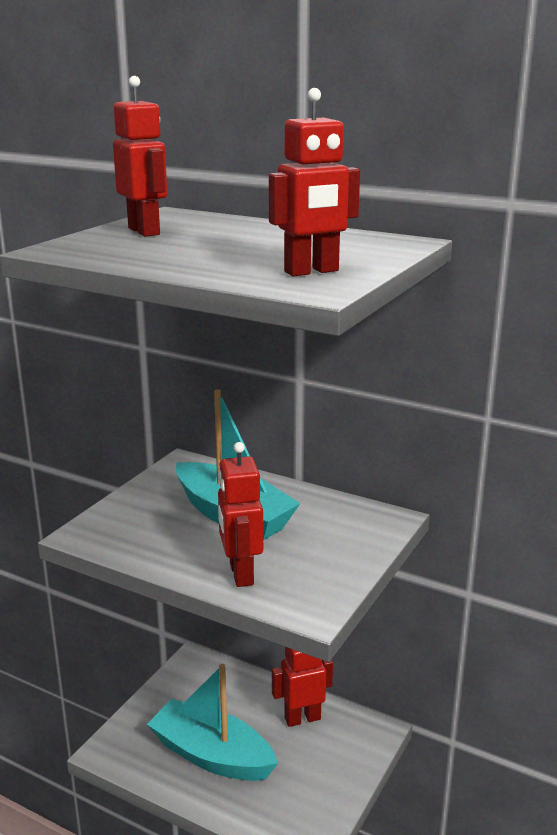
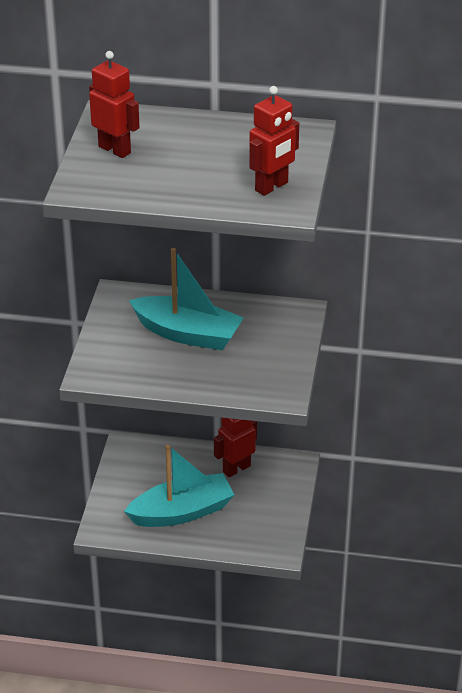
camera: 20 degrees left, 15 degrees up
(211, 755) = (182, 512): turquoise boat -> turquoise boat turned 150 degrees clockwise
(240, 574) = (222, 380): red robot -> none

